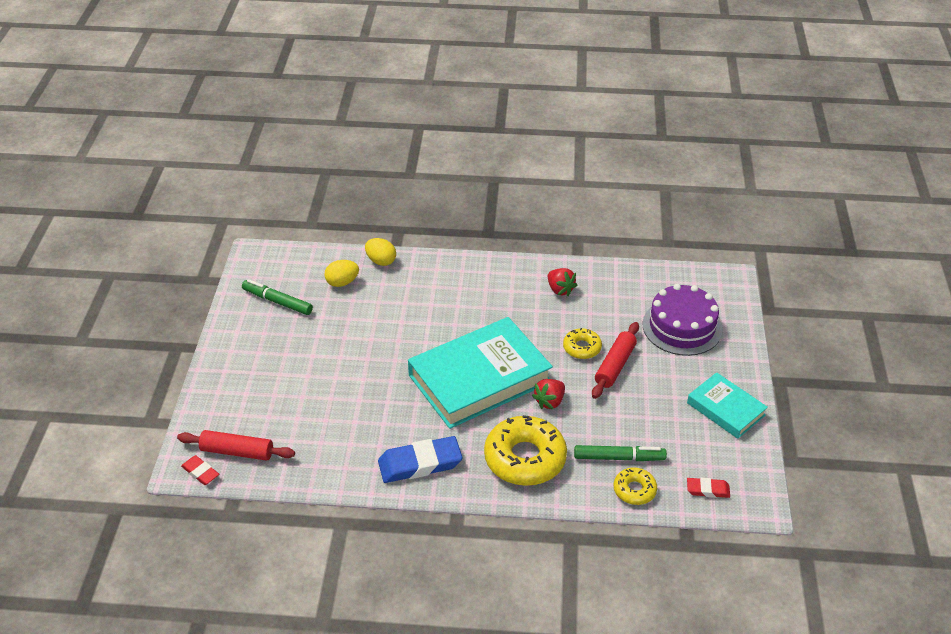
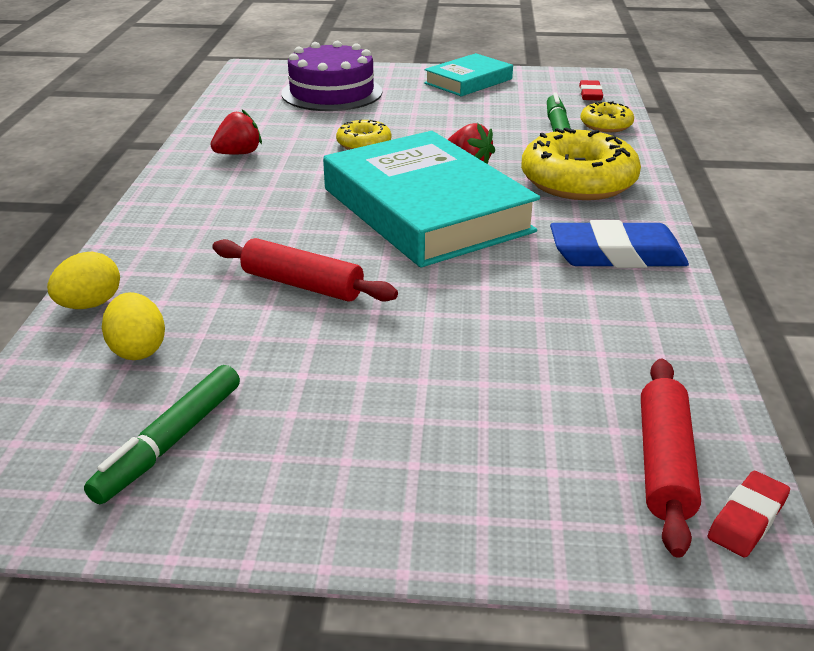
camera: 90 degrees left, 10 degrees down
(420, 463) = (616, 254): blue eraser -> blue eraser turned 75 degrees counterclockwise
(615, 366) = (399, 127): red rolling pin -> red rolling pin (302, 284)

